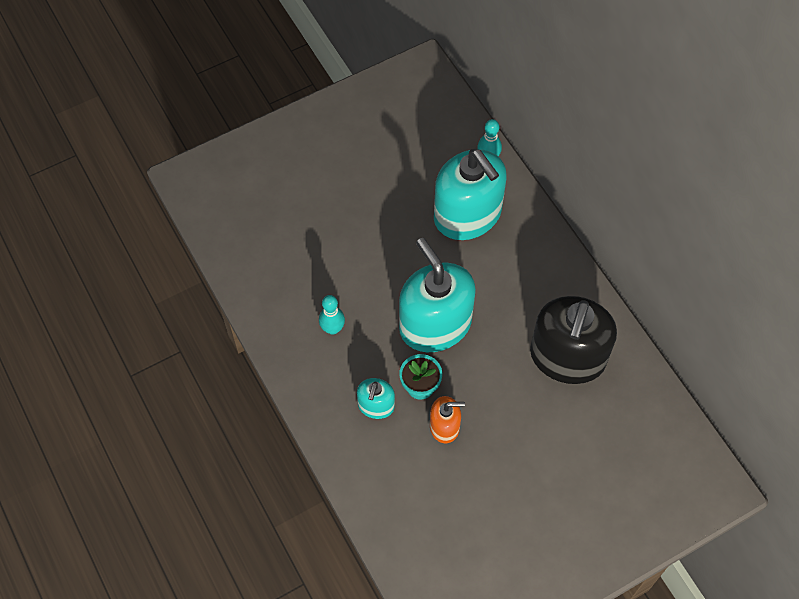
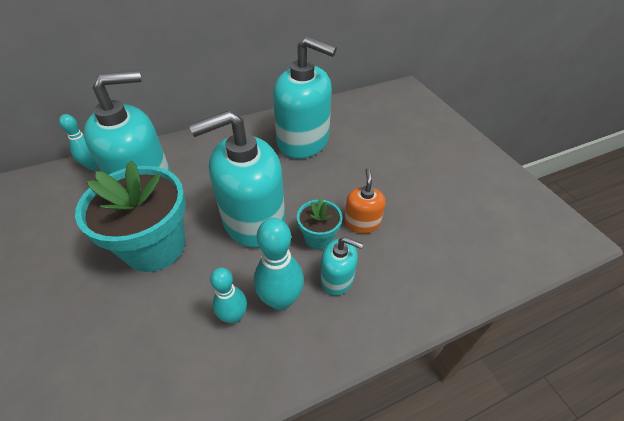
camera: 85 degrees left, 15 degrees down
(350, 362) = (281, 300): none -> turquoise bowling pin
(393, 250) = (155, 247): none -> turquoise flower pot
(567, 357) = (303, 141): black soap dispenser -> turquoise soap dispenser

